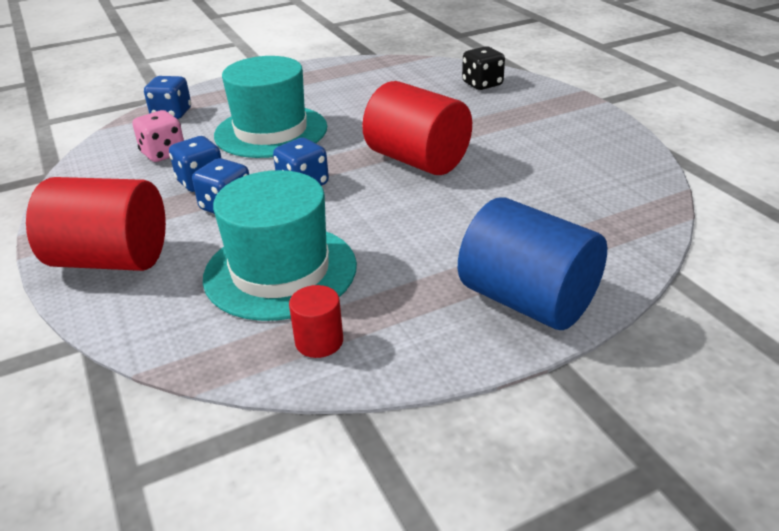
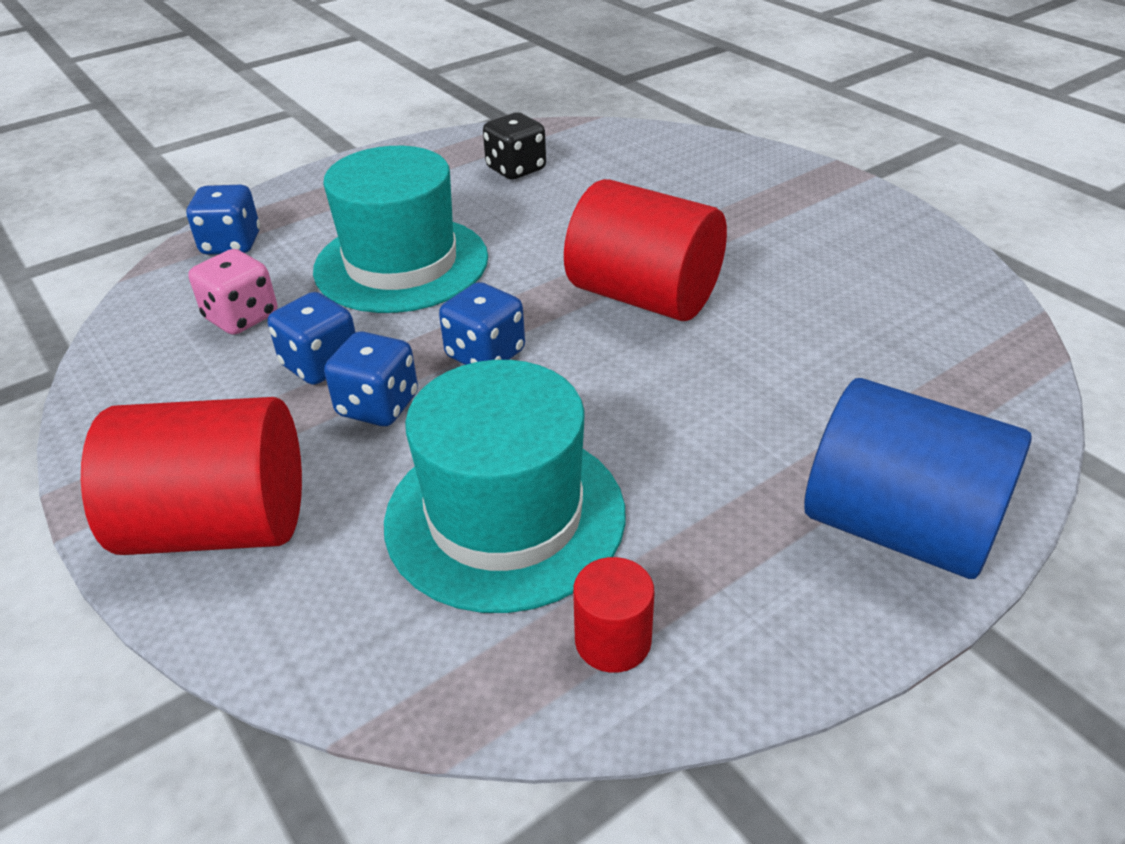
camera: 10 degrees left, 5 degrees up
(482, 84) = (690, 160): black dice -> black dice (516, 169)

